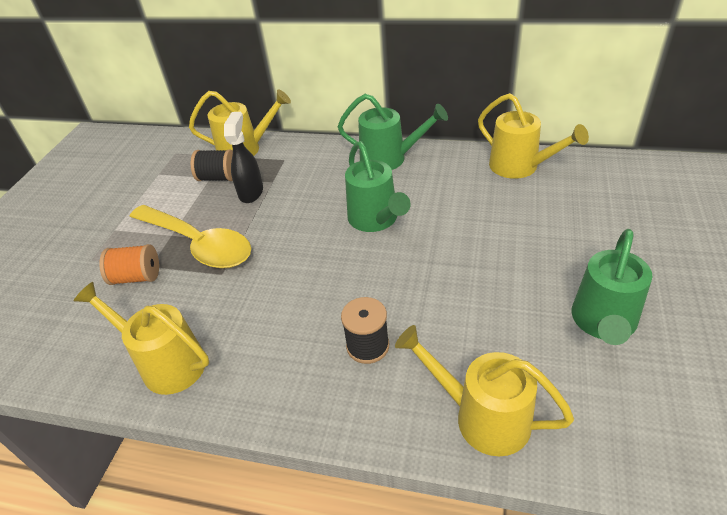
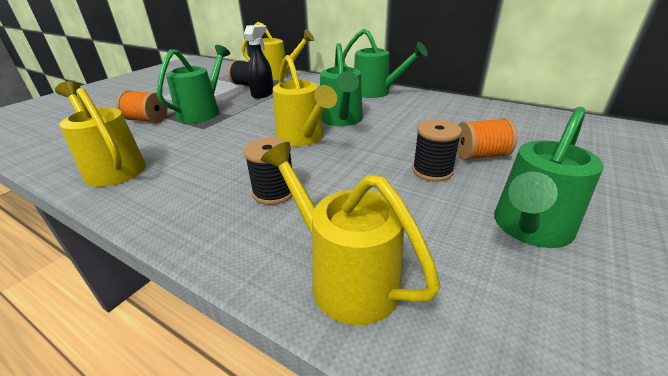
camera: 15 degrees right, 10 degrees down
(198, 244) = (203, 112): yellow spoon -> green watering can
(502, 275) = (432, 171): none -> black spool
(520, 167) = (485, 111): yellow watering can -> yellow watering can (303, 138)
(538, 241) = (480, 155): none -> orange spool

